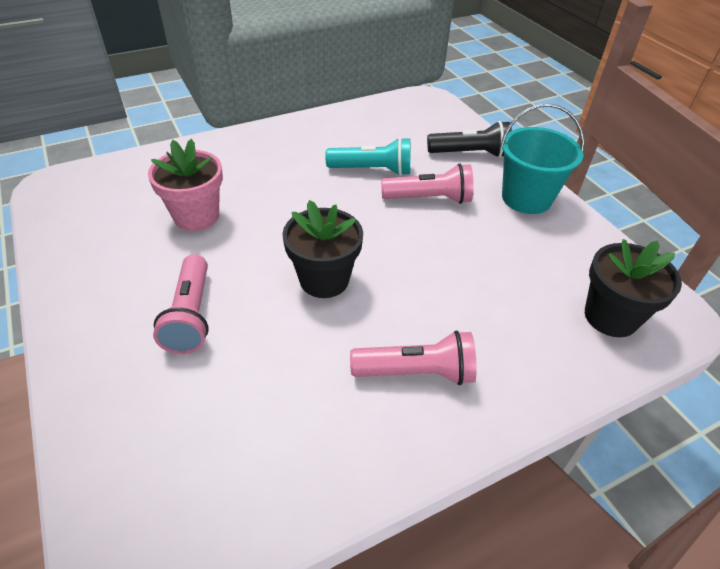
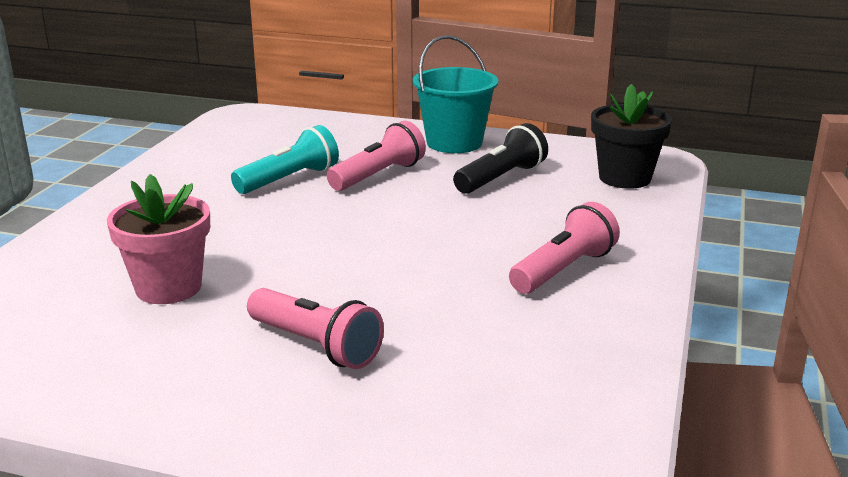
camera: 45 degrees left, 20 degrees down
(324, 280) = (390, 262): black flower pot -> none
(470, 153) = (357, 135): black flashlight -> black flashlight (501, 178)

